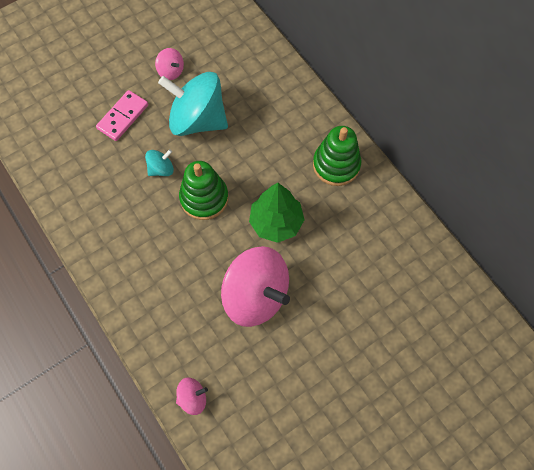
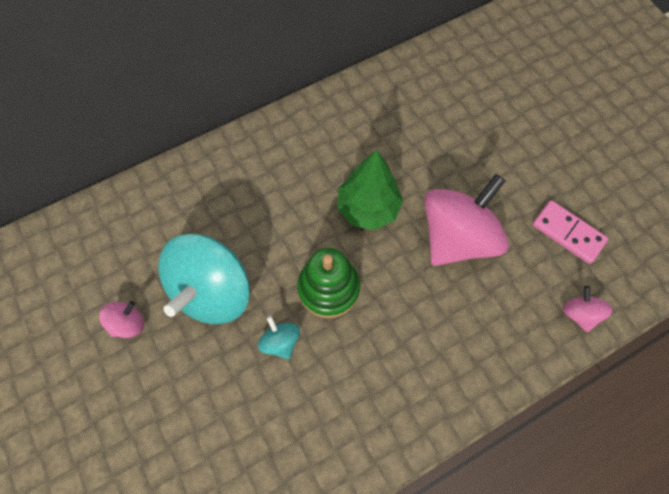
camera: 85 degrees left, 0 degrees up
(123, 117) = (190, 394): pink domino -> pink domino (568, 233)
(336, 165) = (300, 139): green stacking toy -> none

